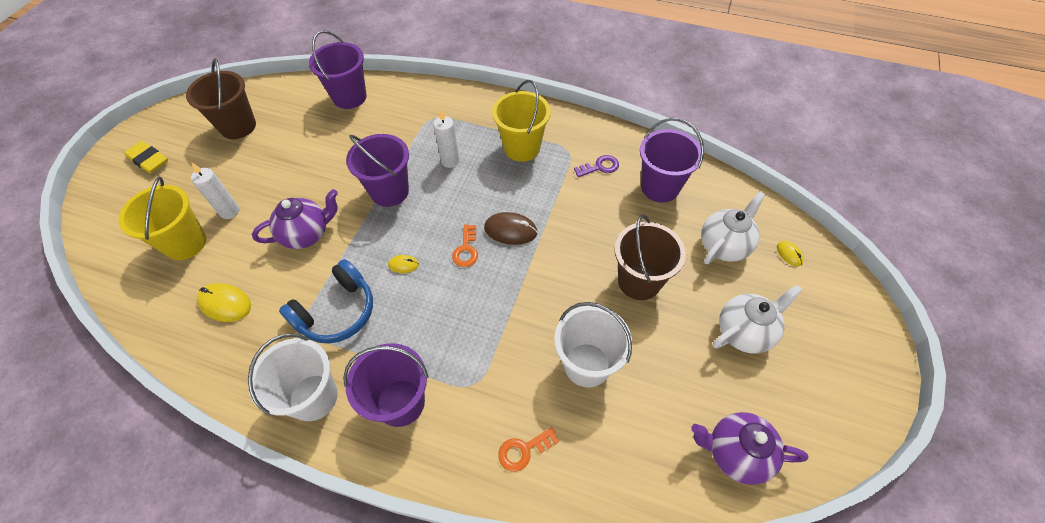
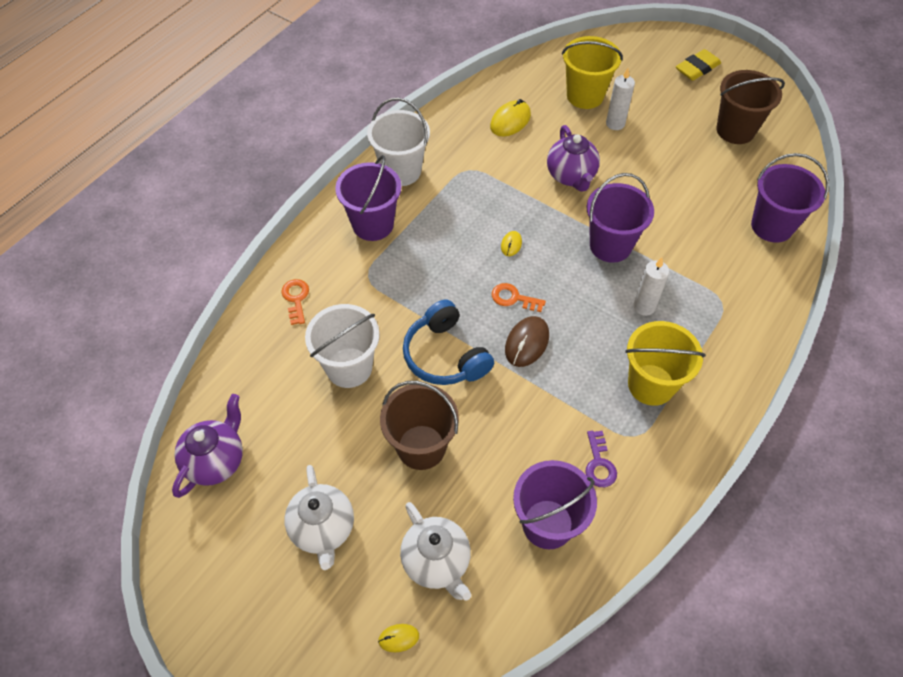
camera: 105 degrees right, 0 degrees up
(337, 312) = (476, 191): blue headphones -> blue headphones (445, 355)

